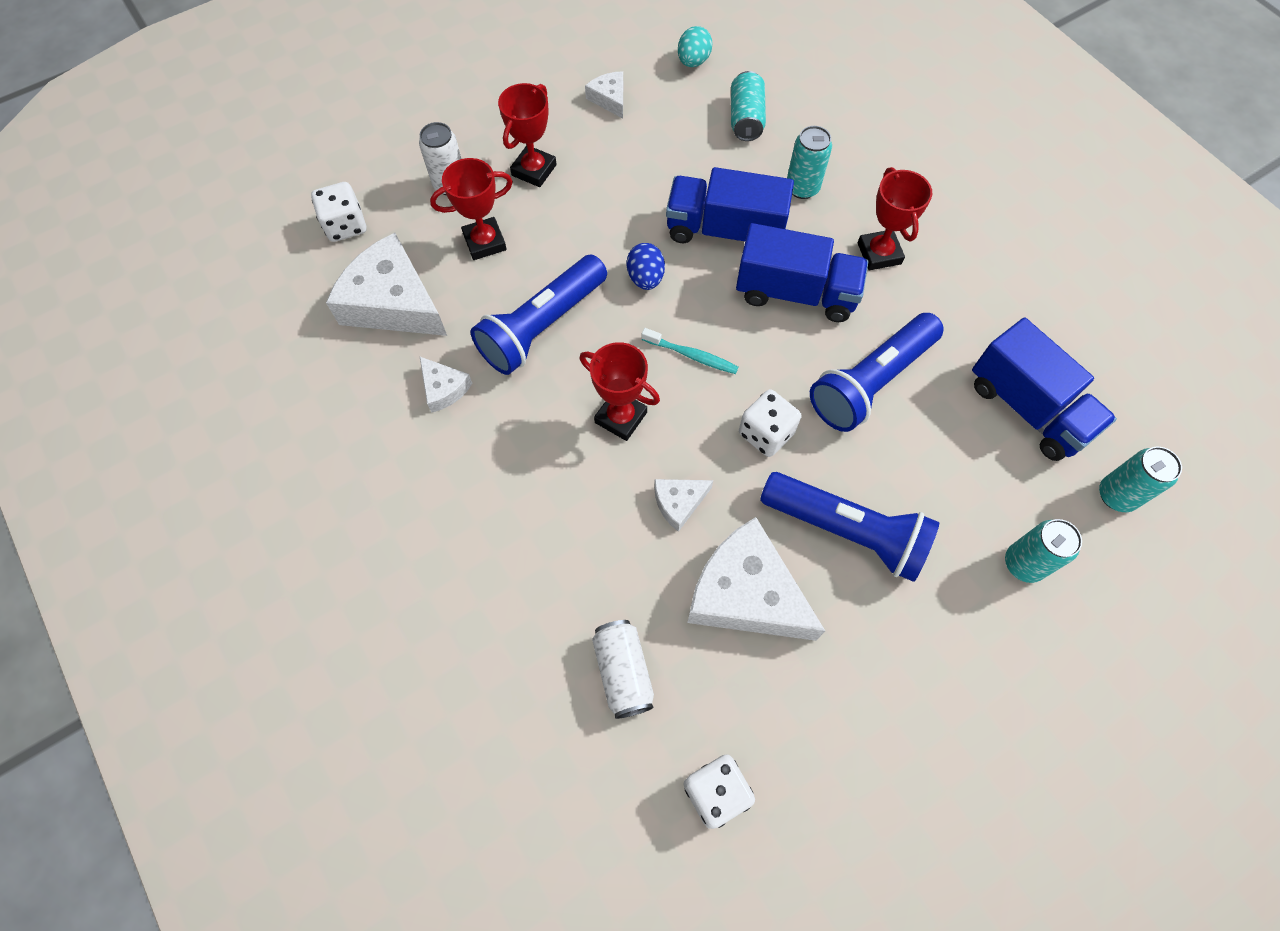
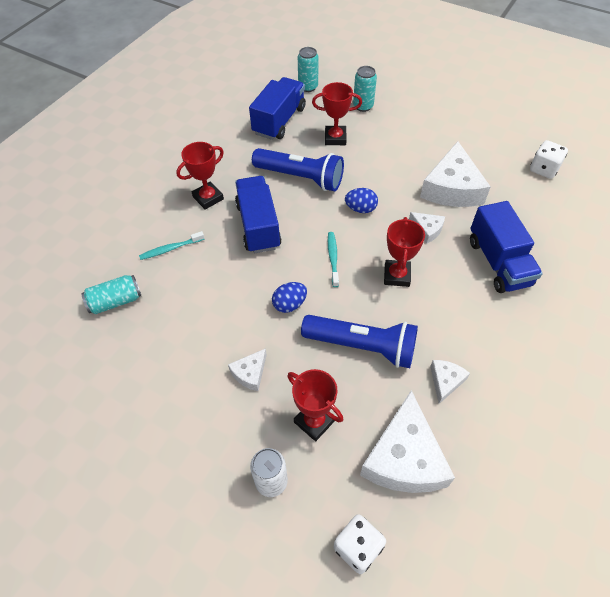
camera: 115 degrees left, 10 degrees down
(534, 170) = (226, 422): red trophy -> red trophy (335, 138)
(609, 99) = (125, 402): white cheese -> white cheese (250, 373)
(623, 672) = (527, 218): white can -> none
(693, 61) = (61, 359): turquoise egg -> none
(725, 230) = (227, 276): blue truck -> blue truck (498, 262)
(766, 433) = (360, 209): white dice -> blue egg
(802, 188) = (171, 249): turquoise can -> turquoise toothbrush
(847, 531) = (392, 163): blue flashlight -> none

